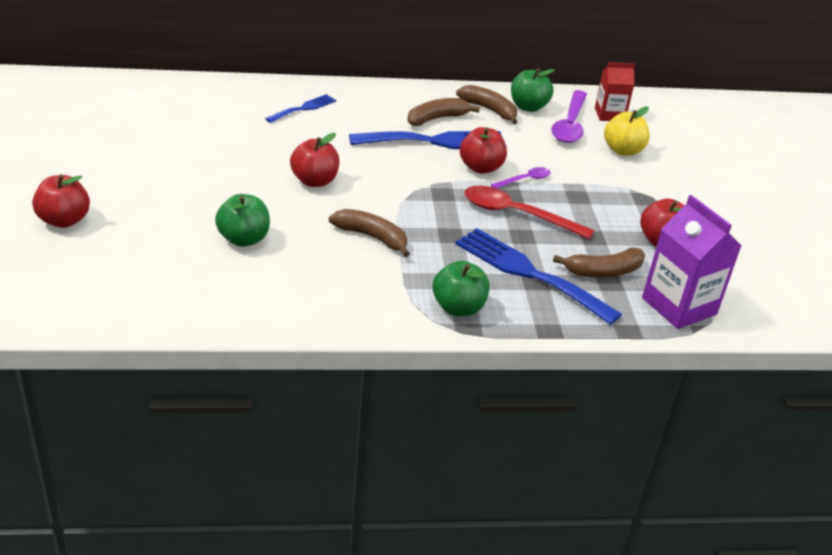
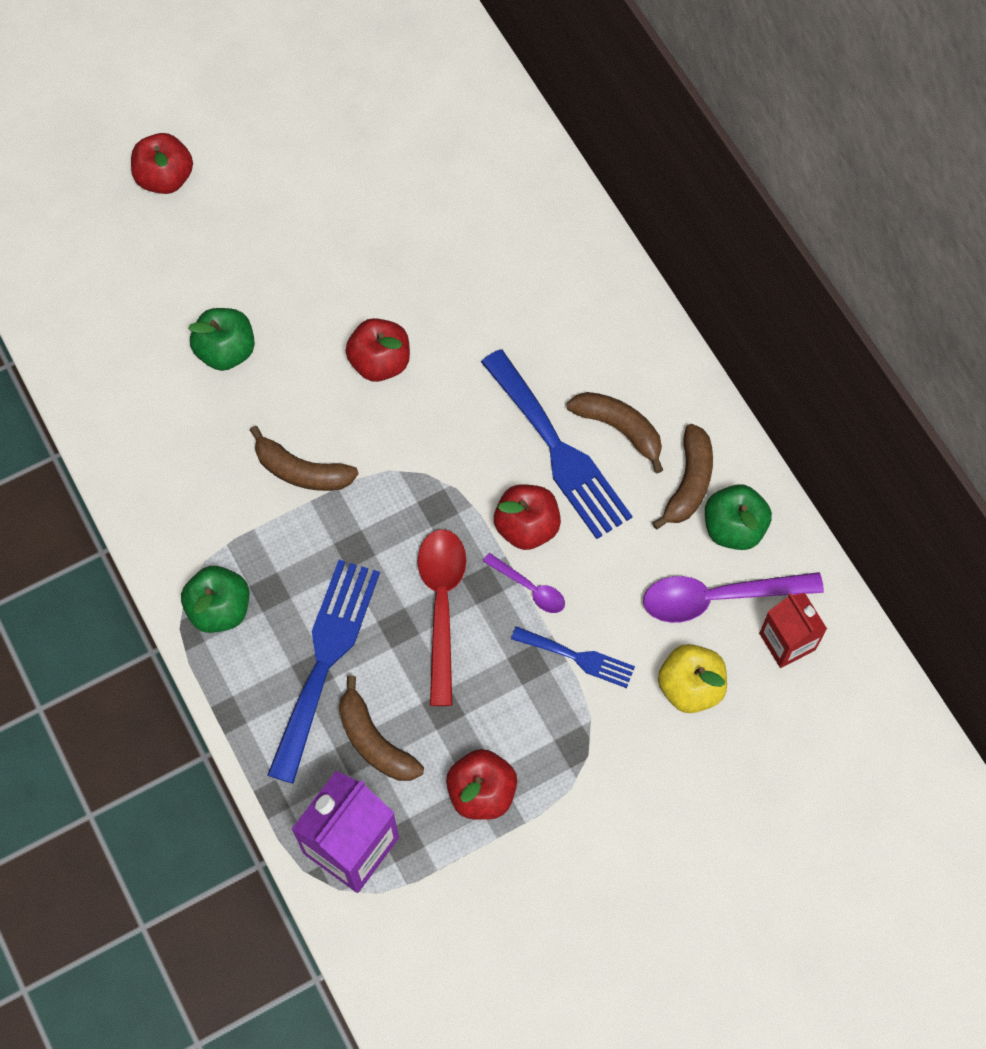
camera: 70 degrees right, 30 degrees up
(303, 108) = (540, 271): blue fork -> blue fork (578, 657)
(372, 237) = (301, 471): brown banana -> brown banana turned 105 degrees clockwise

